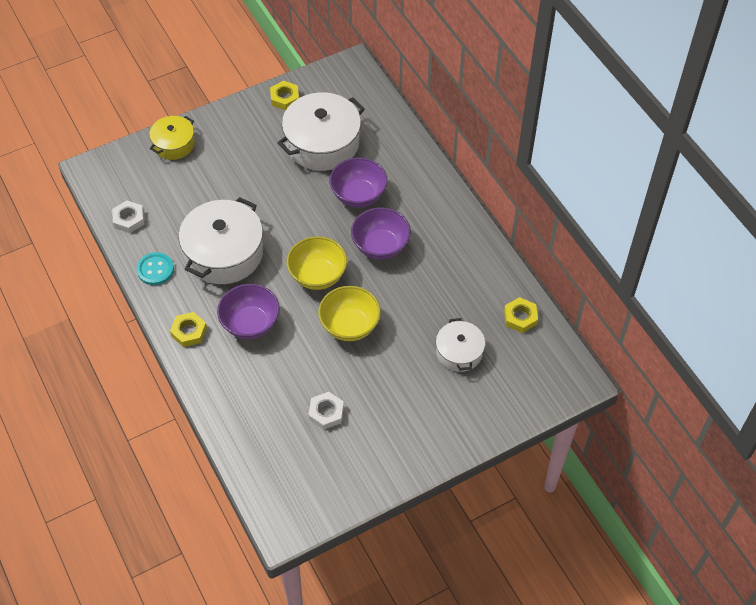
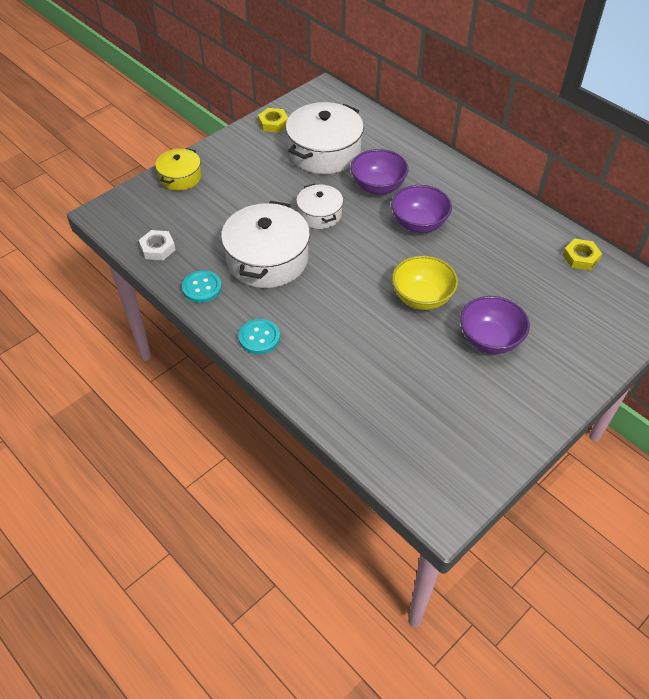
camera: 15 degrees left, 5 degrees down
(189, 332) = (259, 337): yellow nut -> turquoise button
(250, 323) = (321, 317): purple bowl -> purple bowl (489, 340)
(317, 275) = (369, 260): yellow bowl -> none
(326, 413) = (436, 383): white nut -> none
(459, 352) = (540, 299): white pot -> white pot (319, 214)

